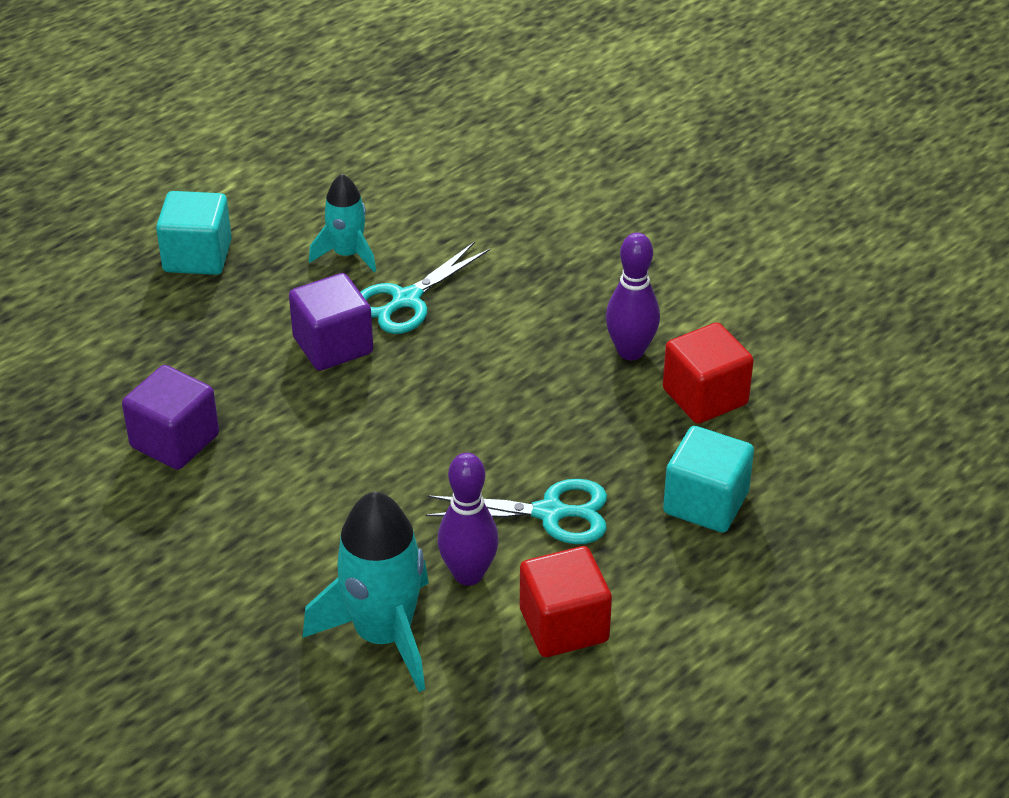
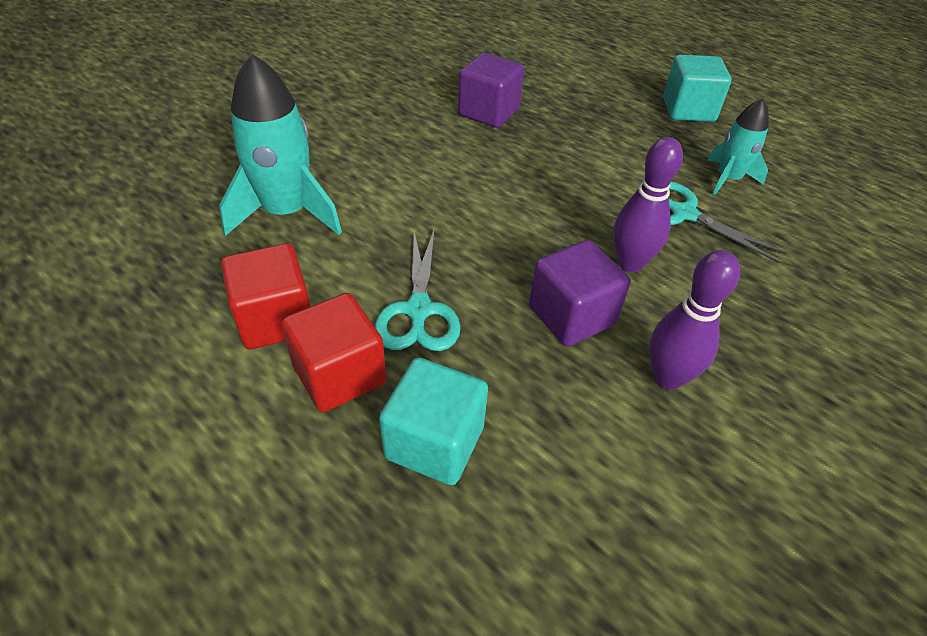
camera: 85 degrees right, 5 degrees up
(333, 345) = (610, 176): purple cube -> purple cube (571, 316)
(468, 574) = (346, 257): purple bowling pin -> purple bowling pin (630, 263)
(705, 397) = (610, 448): red cube -> red cube (339, 374)

